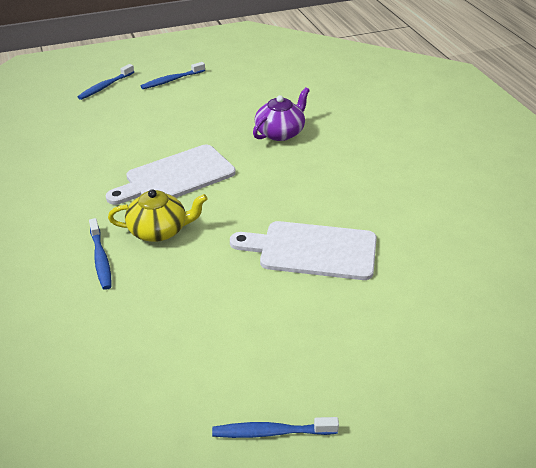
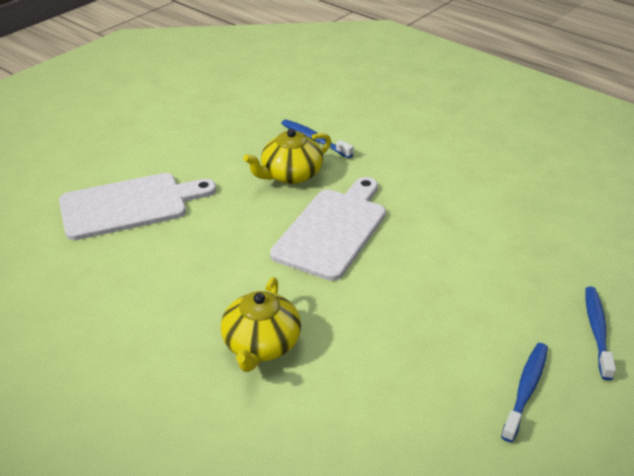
camera: 150 degrees right, 0 degrees up
(271, 432) = (101, 96): blue toothbrush -> none
(280, 133) = (261, 344): purple teapot -> yellow teapot

